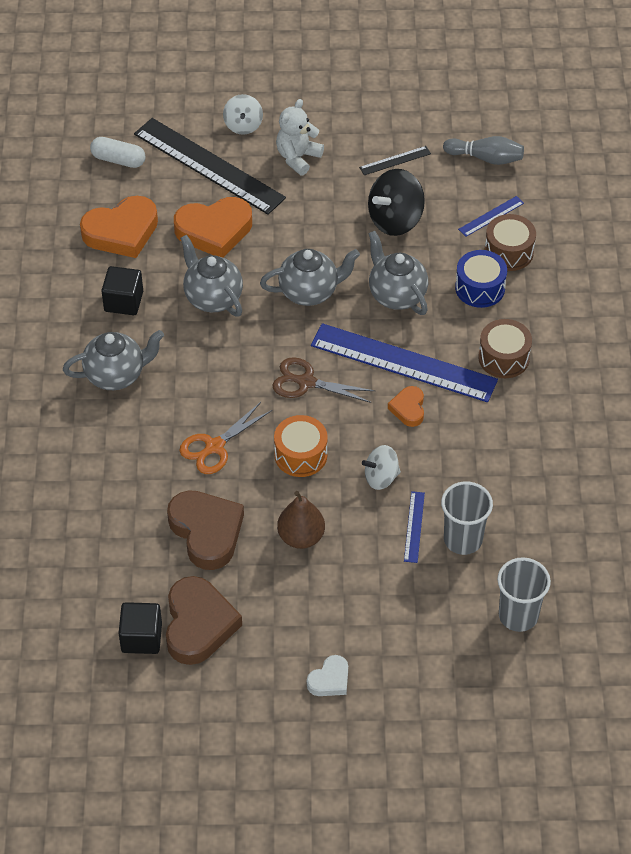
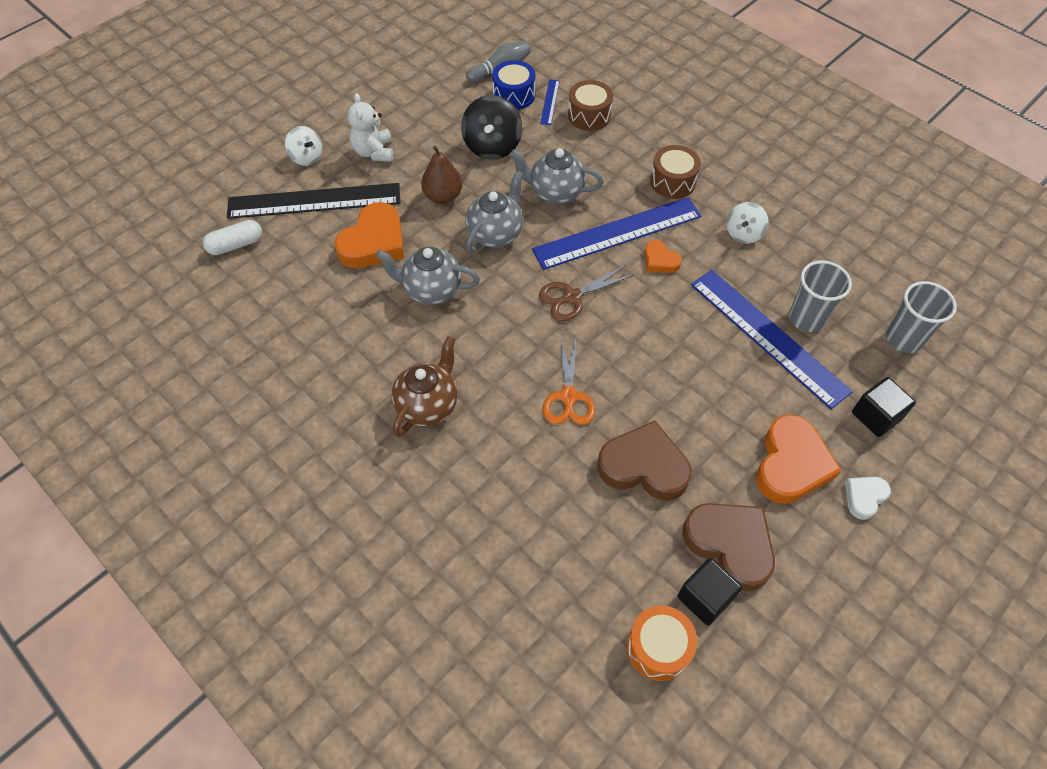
camera: 45 degrees left, 5 degrees up
(116, 375) = (428, 405): grey teapot -> brown teapot
(121, 232) = (302, 295): orange heart -> orange heart (791, 464)
(123, 301) = (366, 345): black cube -> black cube (876, 416)
(300, 455) = (634, 351): orange drum -> orange drum (658, 647)
(301, 537) = (710, 409): brown pear -> brown pear (443, 196)
(330, 680) = (864, 497): white heart -> white heart turned 135 degrees counterclockwise
(381, 477) = (704, 321): white spinning top -> white spinning top (743, 233)
(395, 160) = (444, 110): black ruler -> none
(414, 527) = (768, 336): blue ruler -> blue ruler, size x2.38
(480, 288) = (601, 150): blue drum -> blue drum (514, 95)

